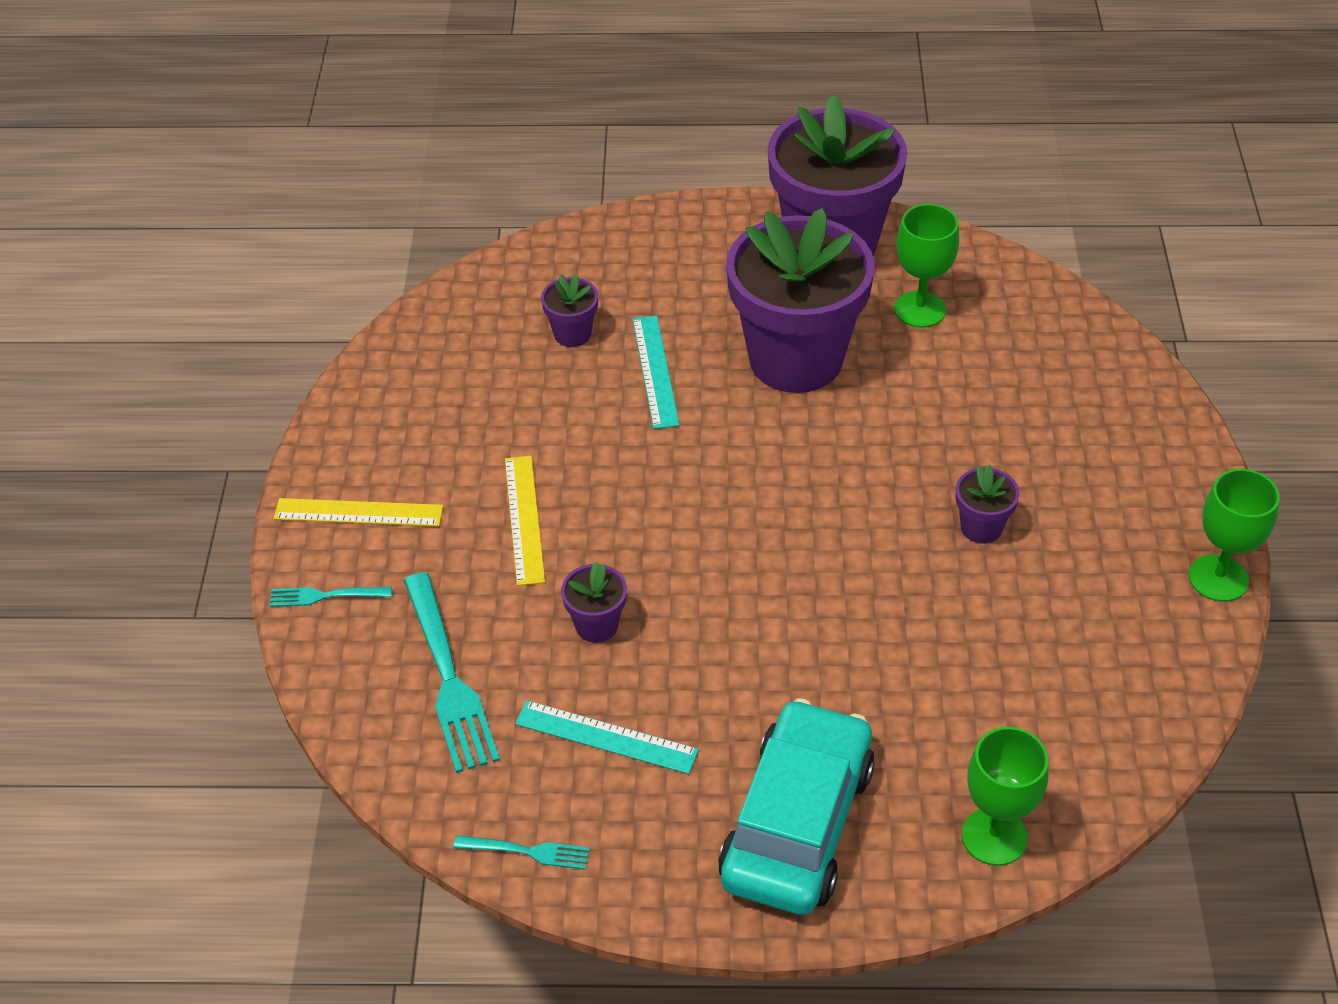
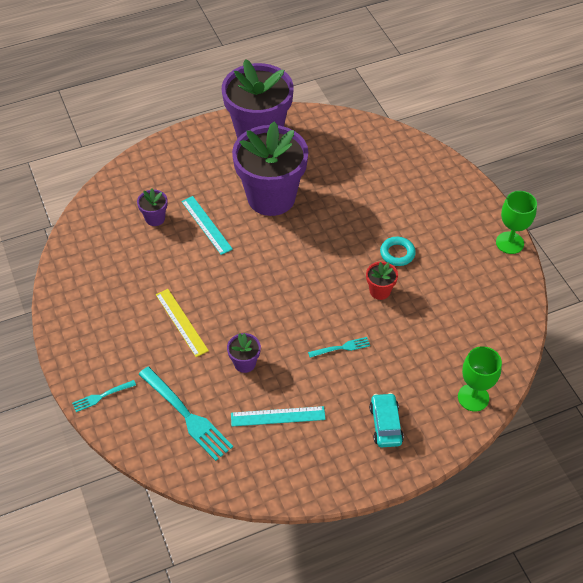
camera: 25 degrees left, 5 degrees up
(358, 513) = (95, 347): yellow ruler -> none
(527, 851) = (269, 486): turquoise fork -> turquoise fork (341, 348)
(797, 823) = (385, 424): turquoise car -> turquoise car, size x0.52
(912, 583) = (380, 291): none -> red flower pot
(920, 309) = (317, 154): green goblet -> none
(981, 527) = (397, 253): purple flower pot -> turquoise ring

